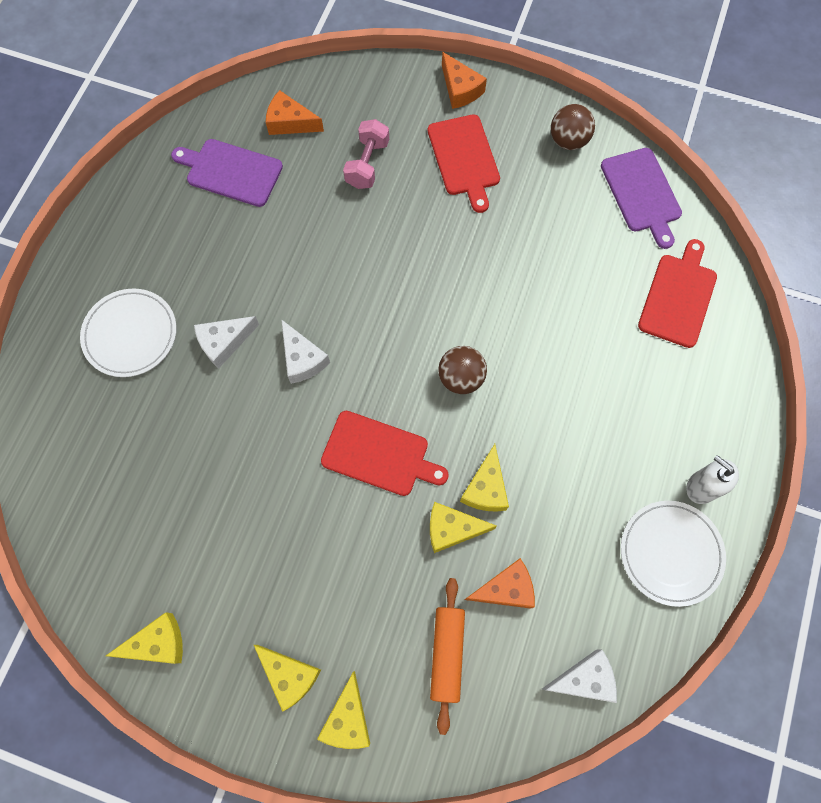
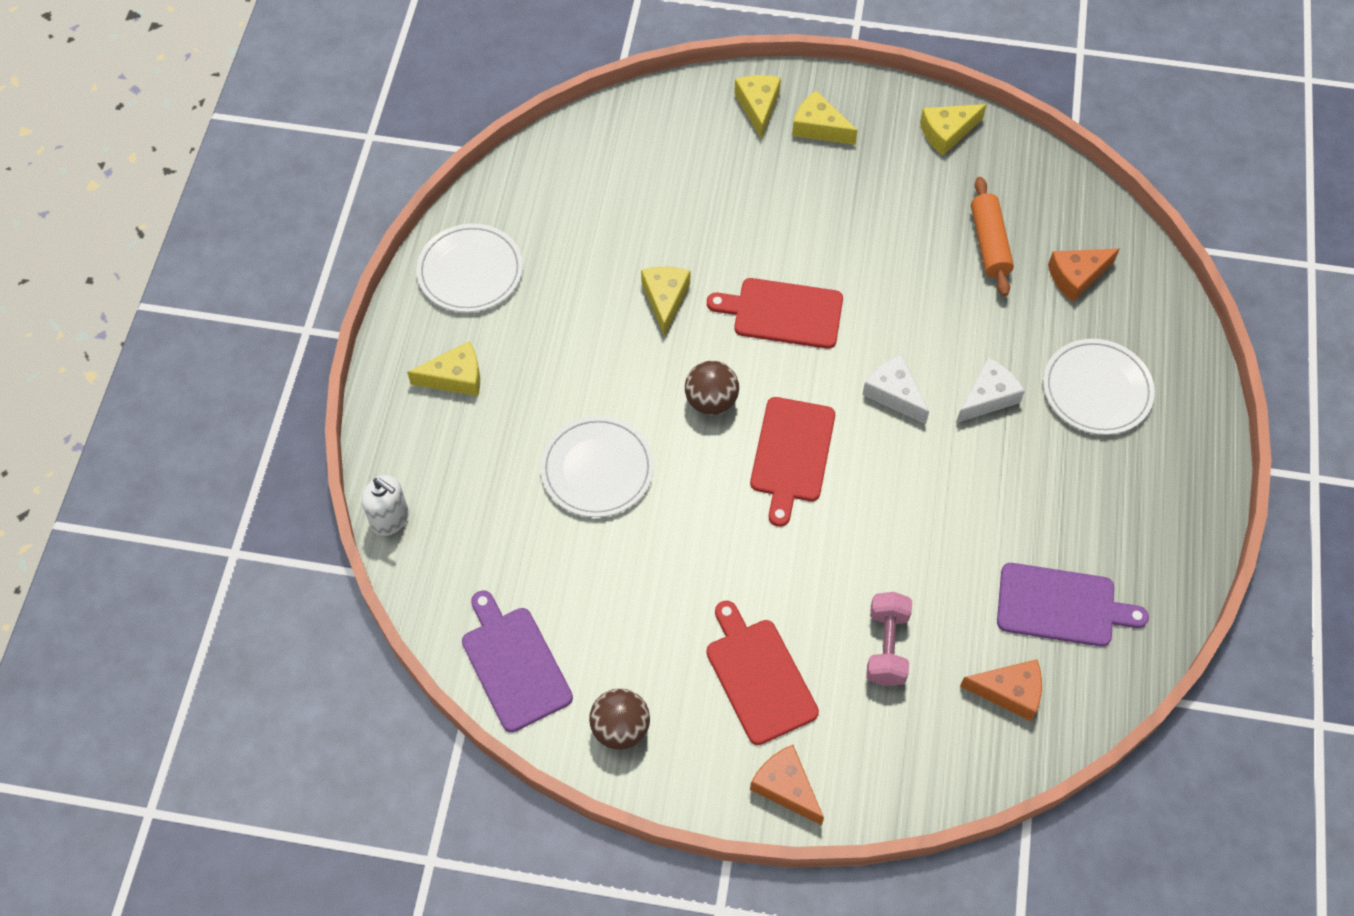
camera: 170 degrees right, 10 degrees down
(447, 653) = (679, 163): orange rolling pin -> orange rolling pin (989, 243)
(452, 529) = (693, 259): yellow cheese -> yellow cheese (455, 377)
(505, 588) = (631, 219): orange cheese -> orange cheese (1076, 276)
(566, 333) = (597, 469): none -> white plate
(584, 679) = (549, 163): white cheese -> none
(678, 297) = (464, 532): red cutting board -> red cutting board (791, 454)
(701, 487) = (438, 334): white soap dispenser -> white soap dispenser (390, 519)

